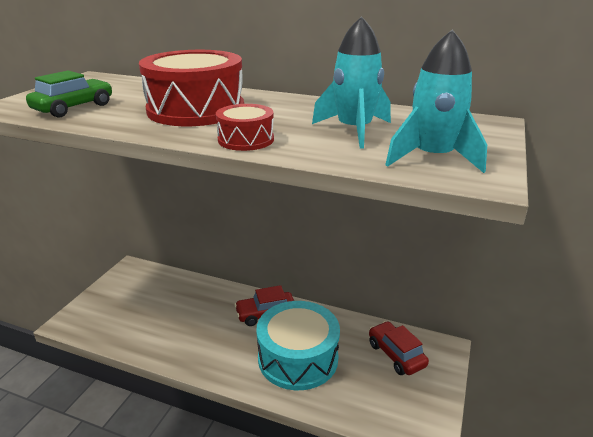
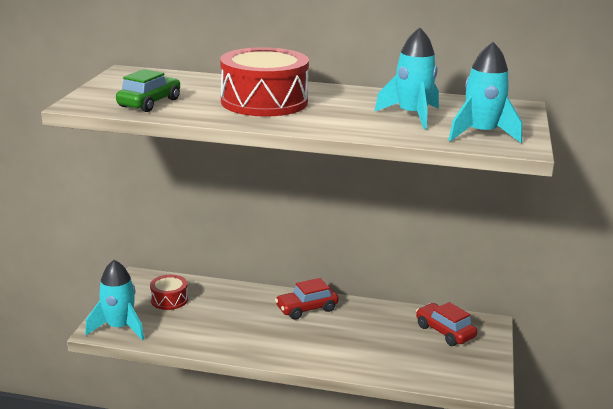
camera: 10 degrees left, 5 degrees down
(86, 321) = (119, 327): none -> turquoise rocket
(246, 140) = (329, 125): red drum -> red drum (169, 300)
(298, 358) = (352, 341): turquoise drum -> none

